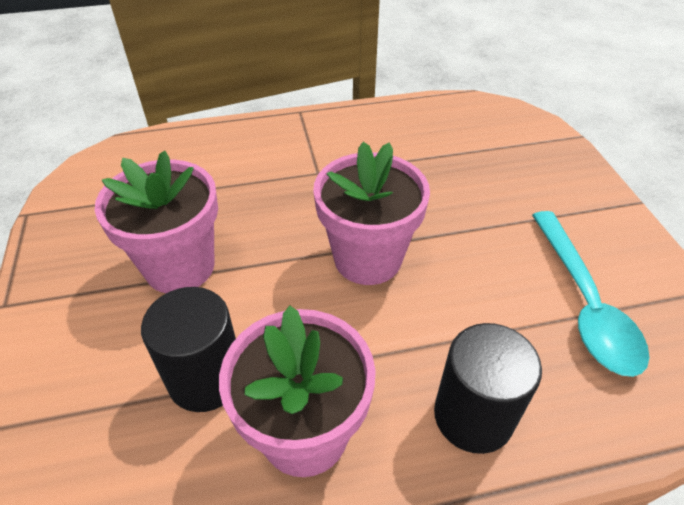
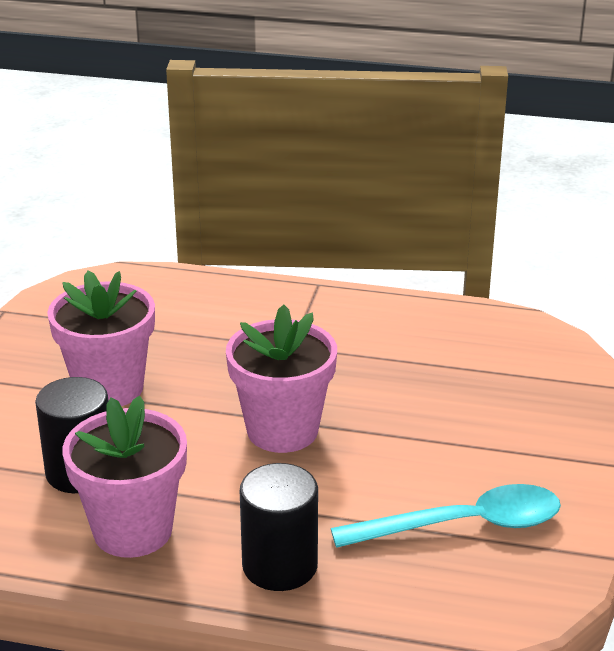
camera: 25 degrees right, 15 degrees down
(584, 303) = (463, 525): turquoise spoon -> turquoise spoon turned 120 degrees counterclockwise

